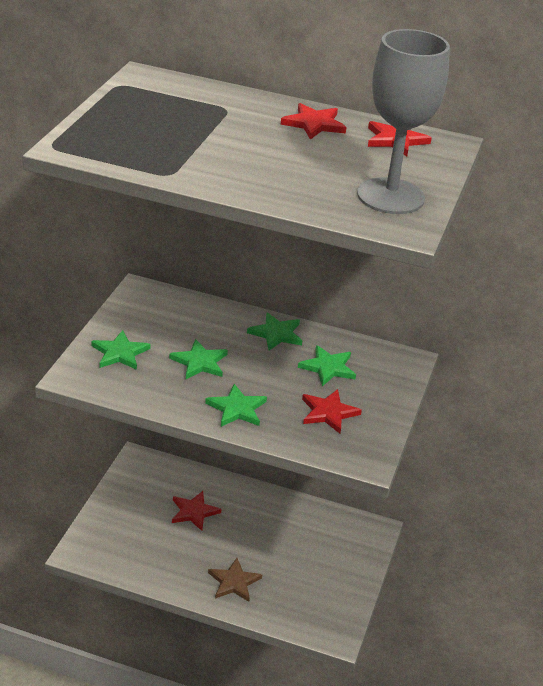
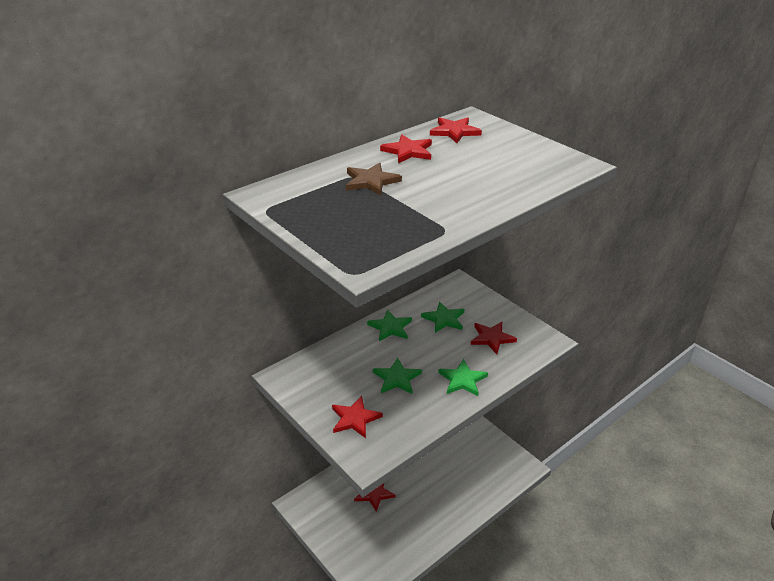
camera: 55 degrees left, 0 degrees up
(120, 353) = (355, 418): green star -> red star
(234, 582) = (453, 500): brown star -> brown star (371, 181)
(390, 196) = (533, 156): grey goblet -> none

